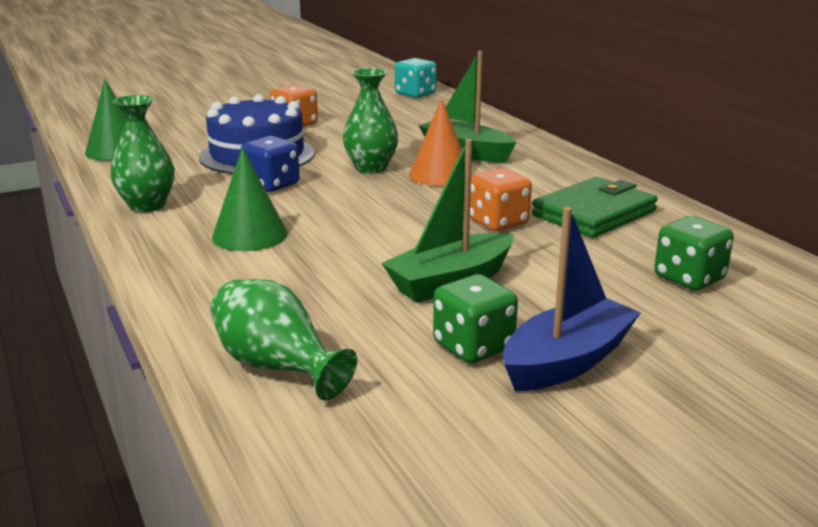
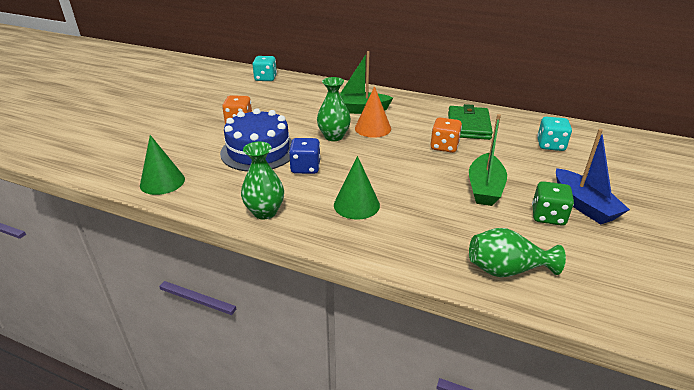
camera: 40 degrees left, 10 degrees up
(567, 361) = (583, 205): blue boat -> blue boat turned 150 degrees clockwise
(689, 278) = (550, 145): green dice -> turquoise dice

